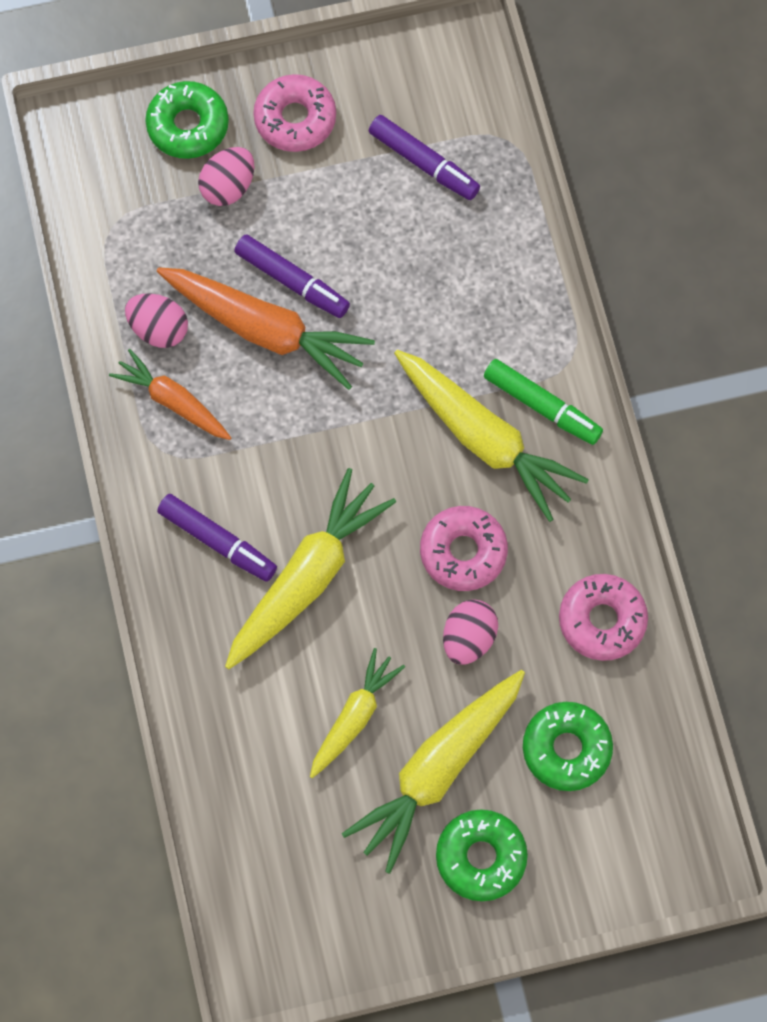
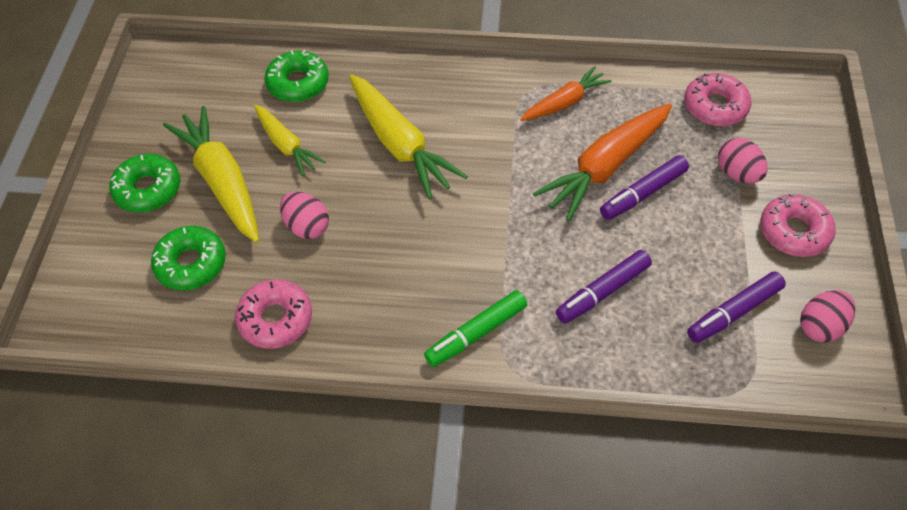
camera: 110 degrees right, 15 degrees down
(158, 329) = (625, 107): pink egg -> pink egg (820, 326)
(188, 126) = (799, 161): green donut -> green donut (298, 83)
(217, 541) = (449, 103): purple marker -> purple marker (603, 292)
(463, 552) = (375, 242): pink donut -> pink donut (715, 106)
(484, 439) = (463, 283): yellow carrot -> none

